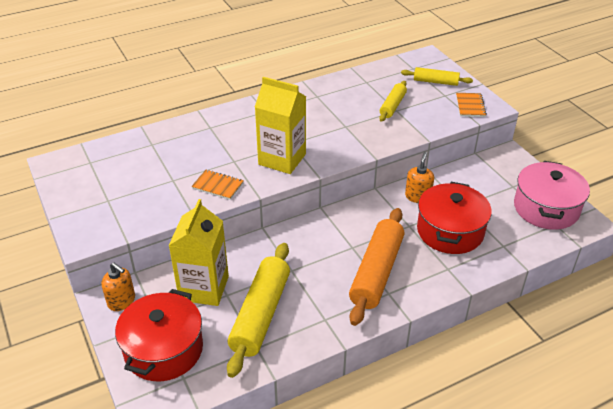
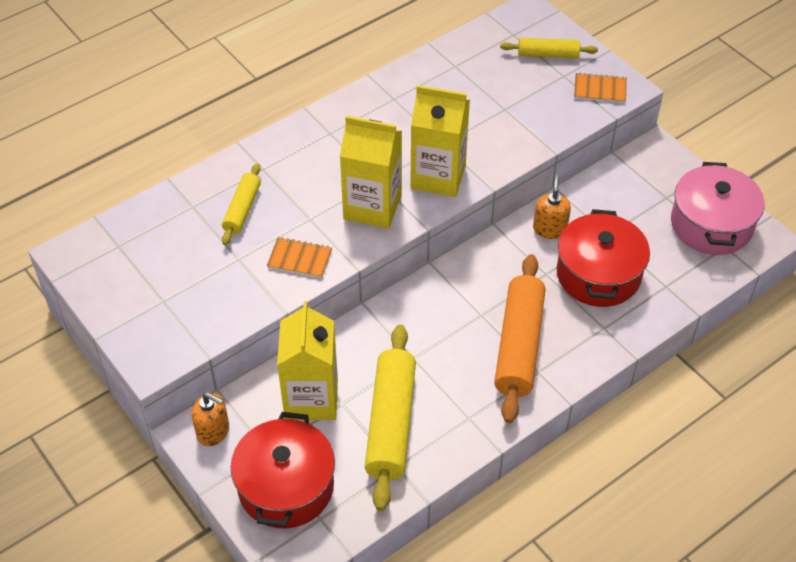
camera: 10 degrees left, 10 degrees up
(336, 146) = (438, 176): none -> yellow carton
(392, 106) = (498, 102): yellow rolling pin -> yellow rolling pin (242, 209)
(470, 106) = (600, 89): orange notebook -> orange notebook turned 75 degrees counterclockwise

